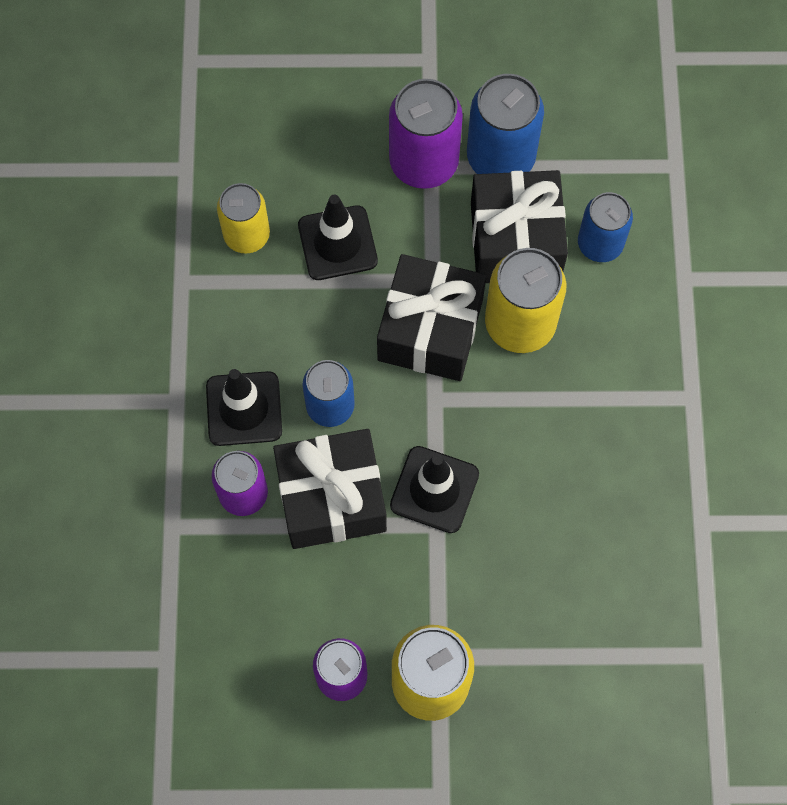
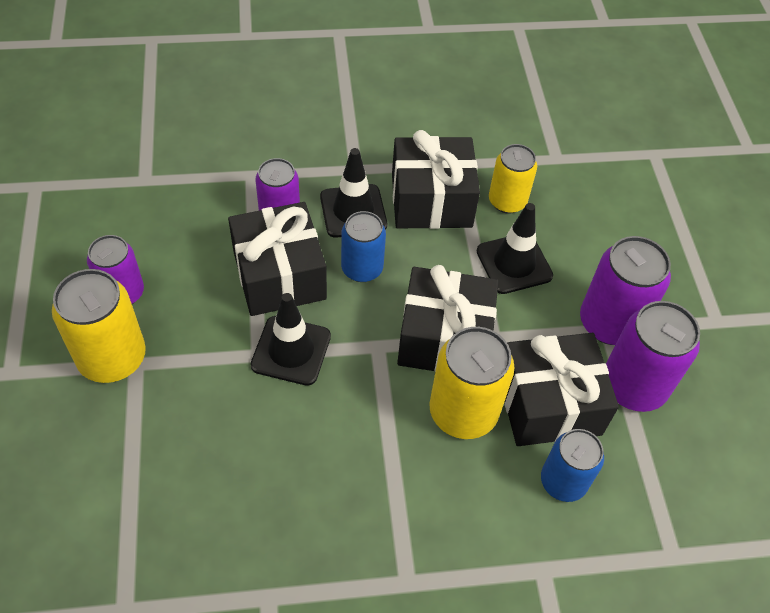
camera: 80 degrees right, 15 degrees down
(237, 318) = (431, 200): none -> black gift
(500, 157) = (633, 386): blue can -> purple can

